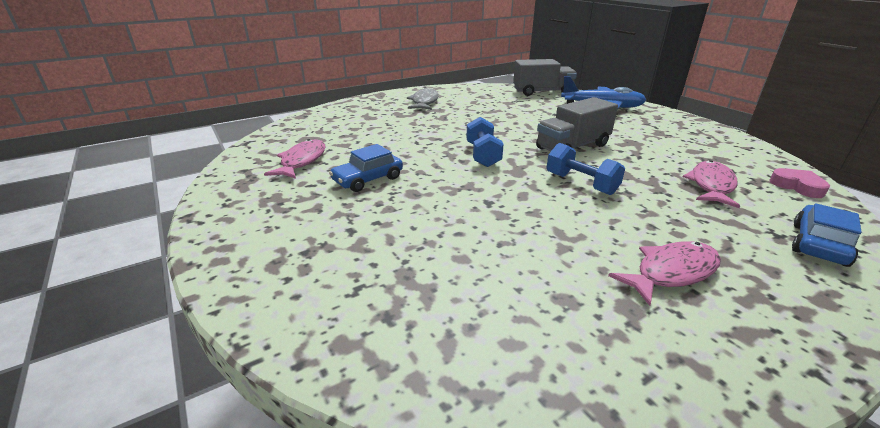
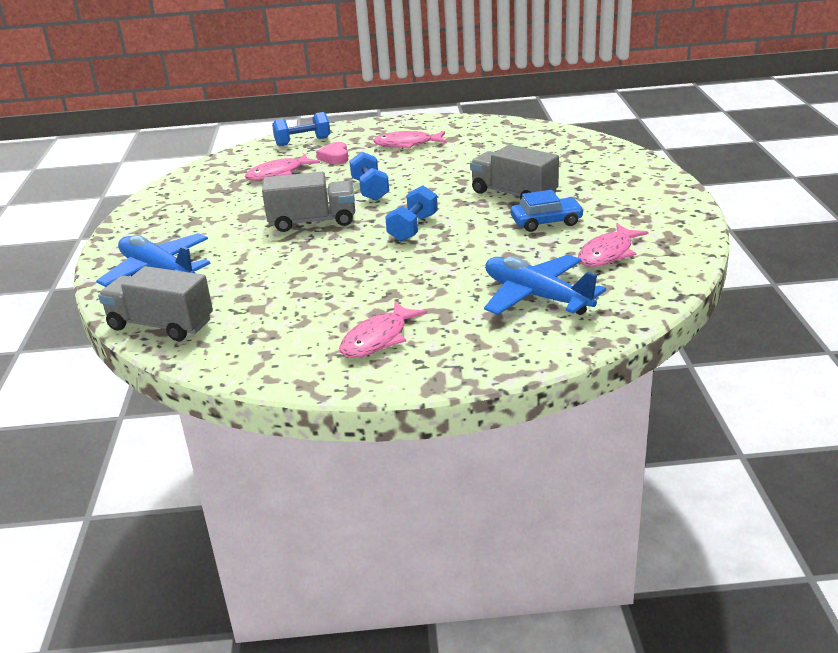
camera: 150 degrees left, 0 degrees up
(348, 129) = (536, 297): none -> blue plane
(423, 206) = (514, 194): none -> grey truck
(424, 102) = (378, 339): grey fish -> pink fish
(797, 186) = (223, 164): pink heart -> pink heart (335, 157)
(818, 244) = (303, 142): blue car -> blue dumbbell

